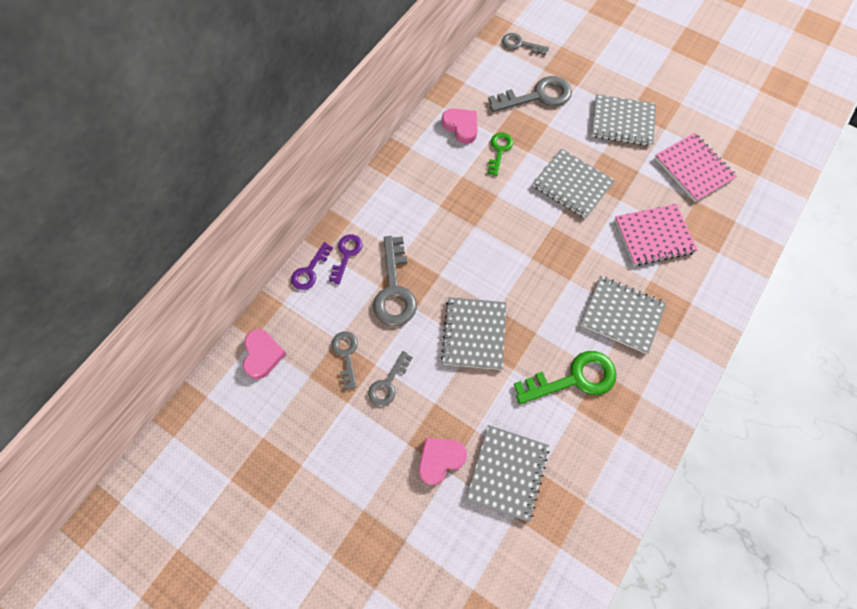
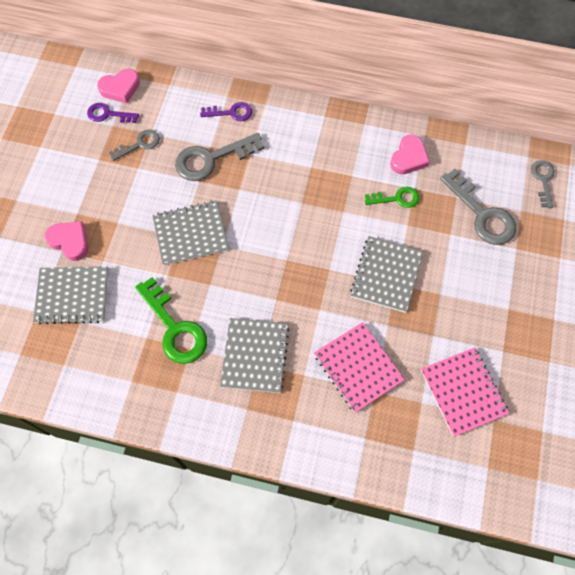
camera: 70 degrees right, 0 degrees up
(310, 270) = (206, 92): purple key -> purple key (108, 114)
(388, 383) = (124, 183): grey key -> none
(622, 122) = (490, 305): grey notebook -> none
(693, 168) = (463, 392): pink notebook -> pink notebook turned 60 degrees counterclockwise

